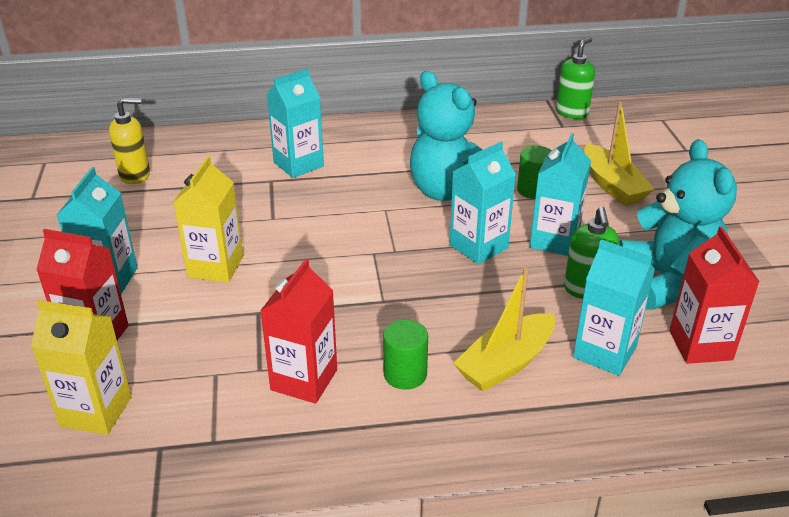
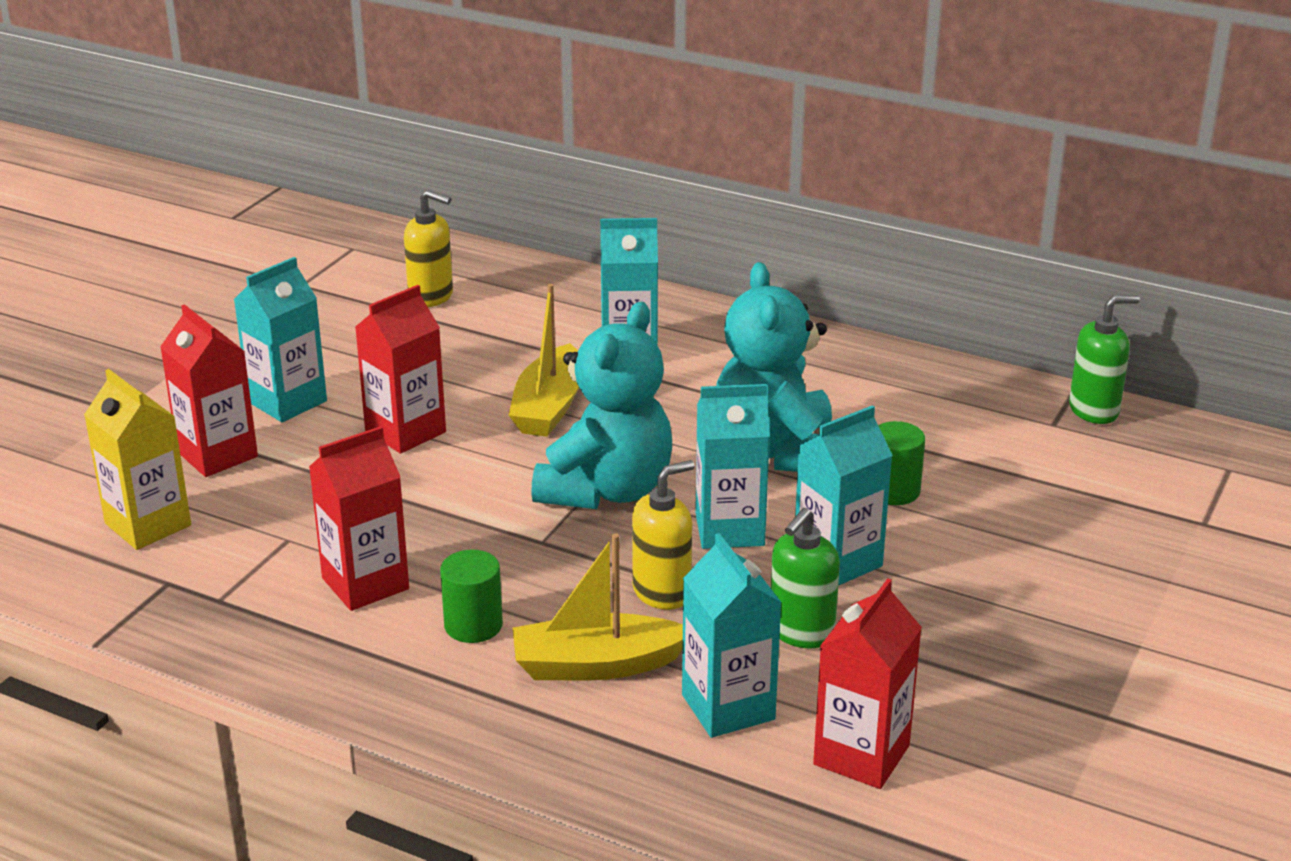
camera: 35 degrees right, 5 degrees down
(215, 267) = (405, 431): yellow carton -> red carton
(488, 300) = (662, 592): none -> yellow soap dispenser
(612, 185) = (1016, 527): yellow boat -> yellow boat (549, 407)
(668, 281) = (923, 670): turquoise teddy bear -> turquoise teddy bear (606, 490)

